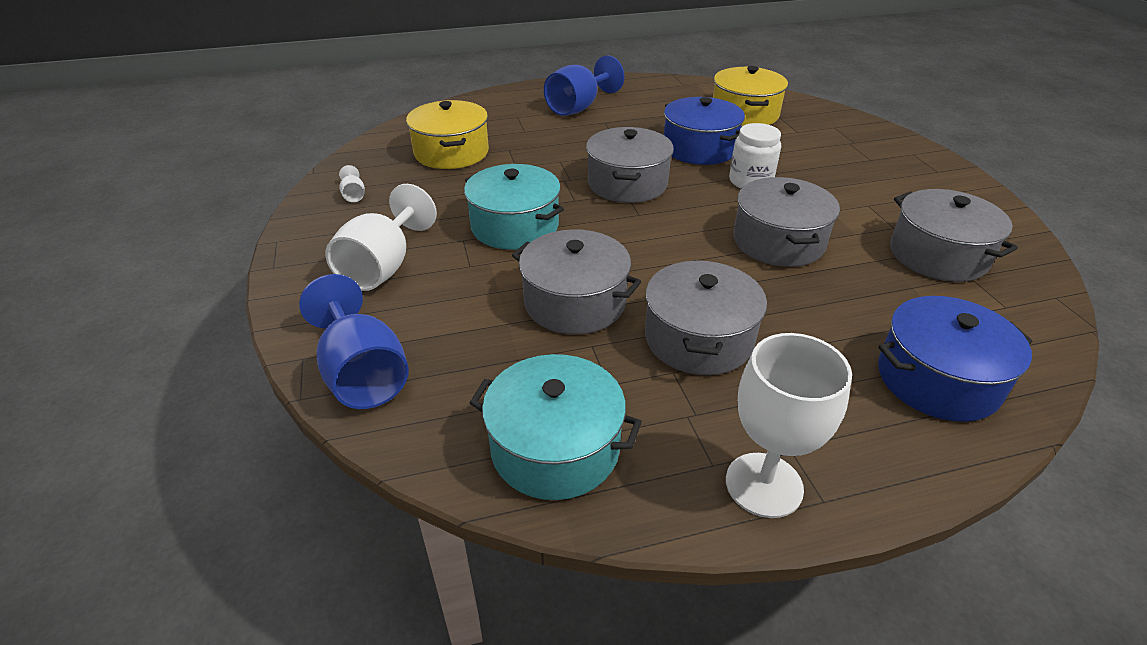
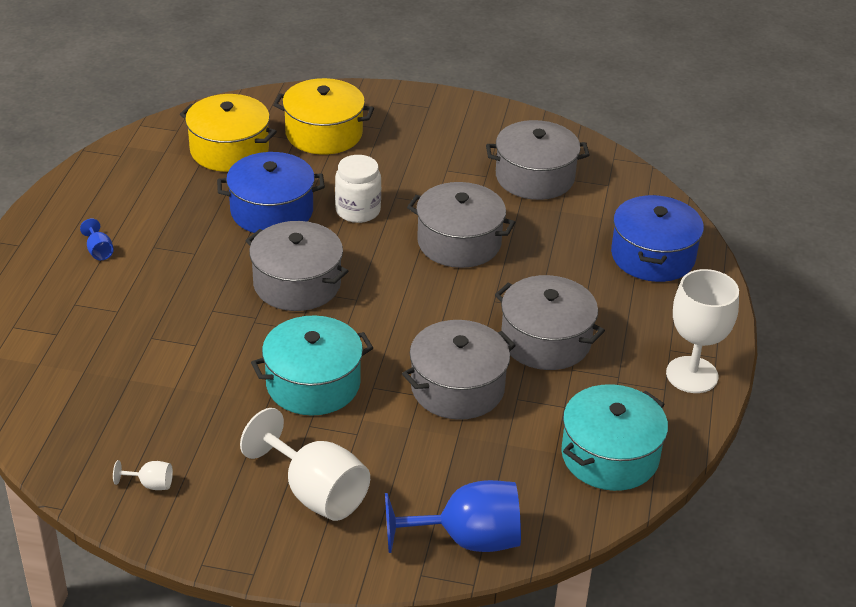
camera: 65 degrees left, 0 degrees up
(451, 152) = (117, 382): yellow pot -> yellow pot (324, 133)
(578, 108) = (99, 251): blue goblet -> blue goblet, size x0.43

